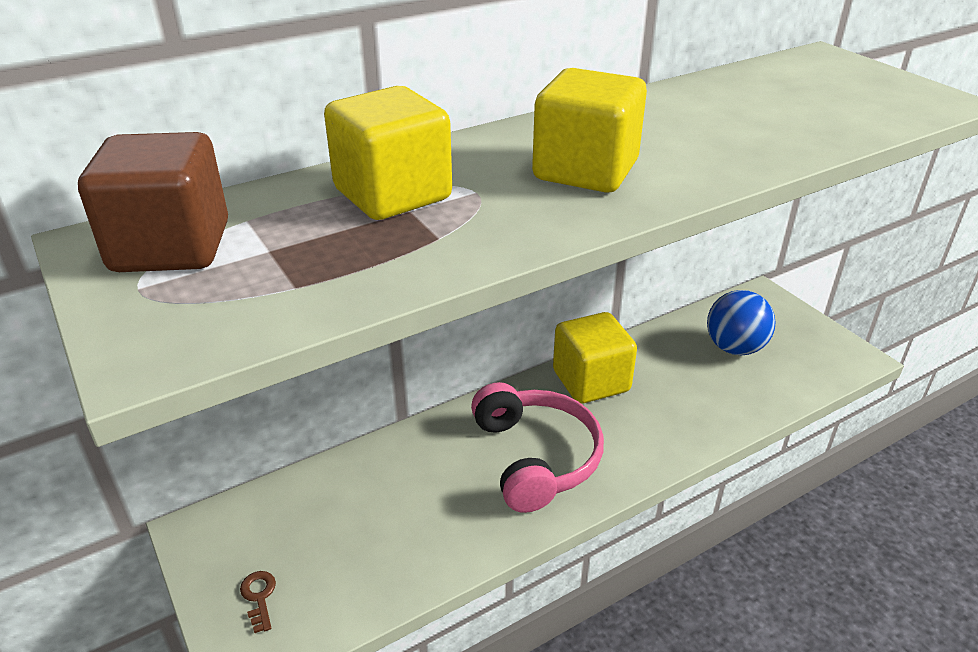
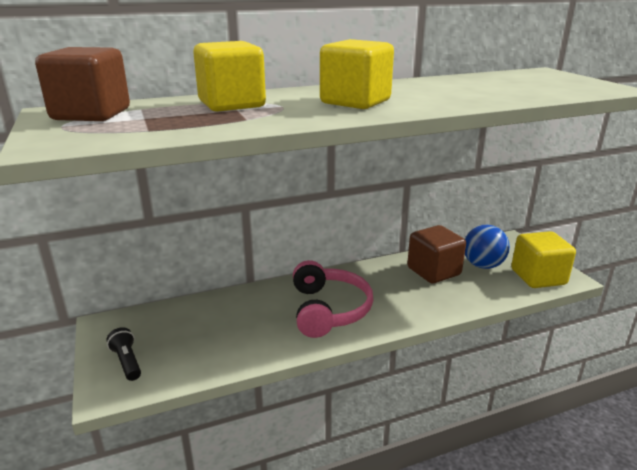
camera: 10 degrees right, 10 degrees down
(259, 597) = (127, 362): brown key -> black flashlight
(591, 381) = (379, 274): yellow cube -> yellow cube (538, 277)
(668, 367) = (433, 271): none -> brown cube

